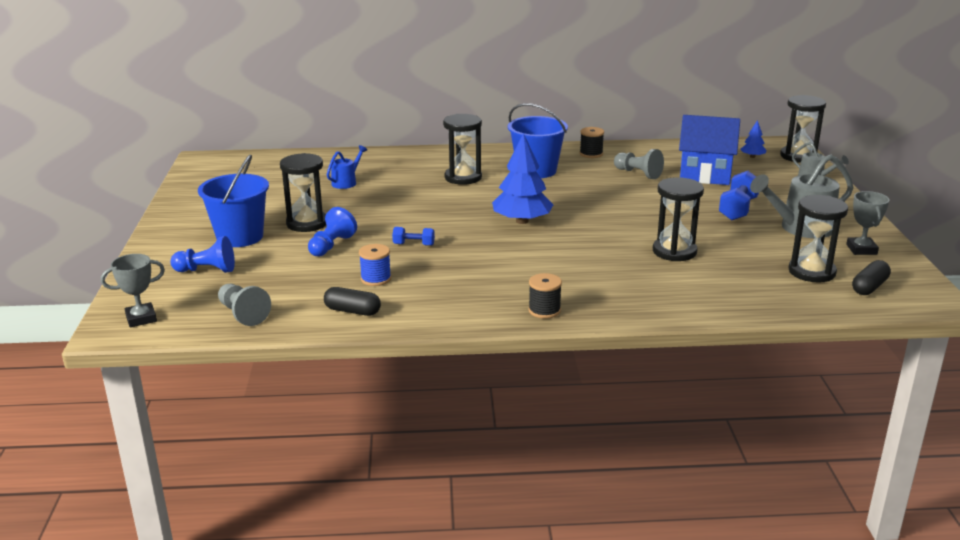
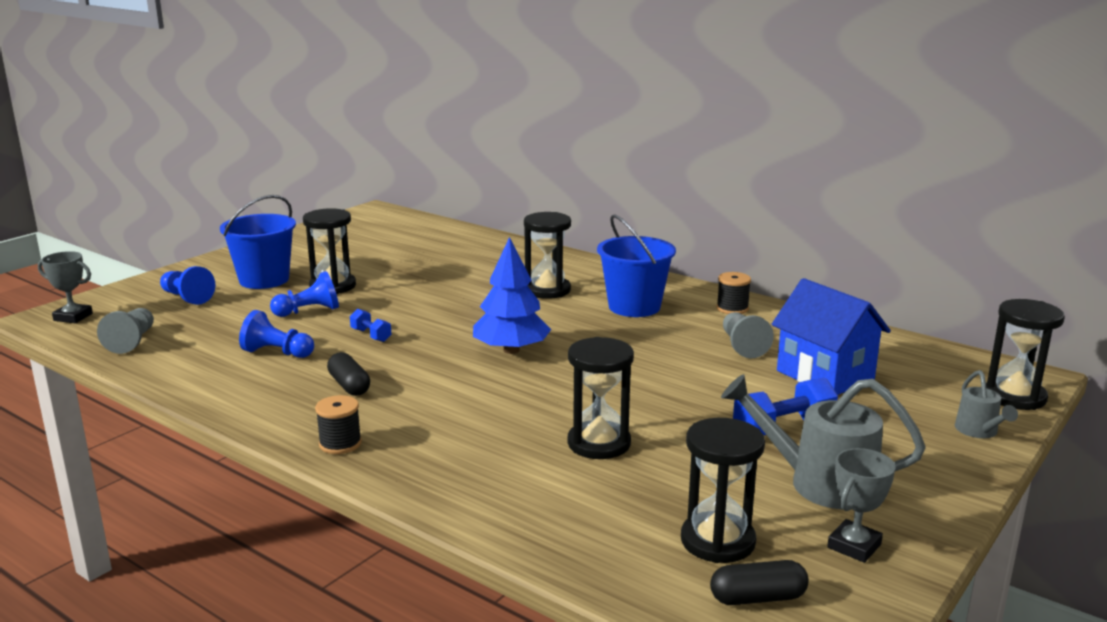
camera: 40 degrees right, 5 degrees down
(346, 182) = (438, 262): blue watering can -> none
(352, 311) = (201, 372): black capsule -> black capsule (349, 385)
(376, 279) = (277, 353): blue spool -> blue pawn
(752, 157) = (941, 375): blue tree -> none

